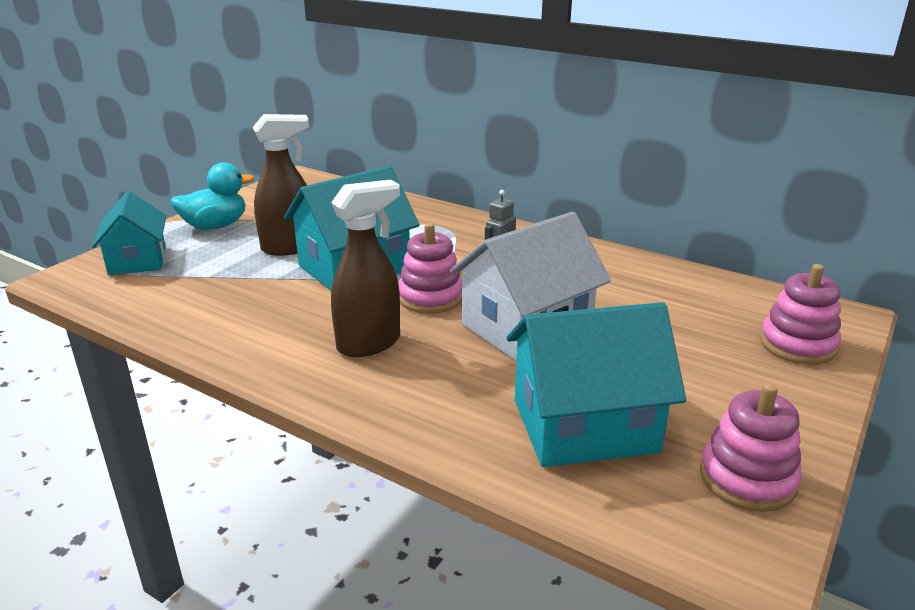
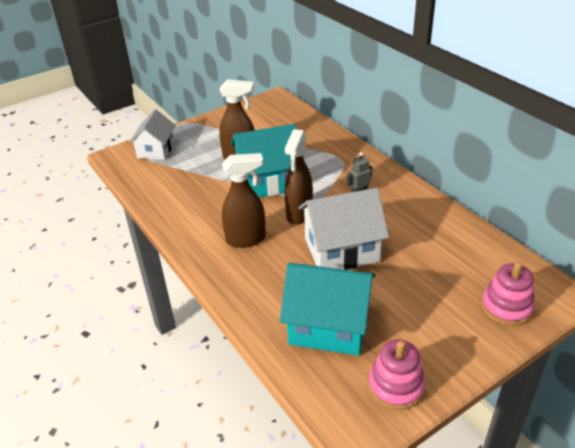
camera: 25 degrees right, 10 degrees up
(137, 260) = (156, 150): turquoise house -> white house
(215, 226) = (208, 131): turquoise duck -> none
(430, 298) = (299, 214): pink stacking toy -> brown spray bottle

